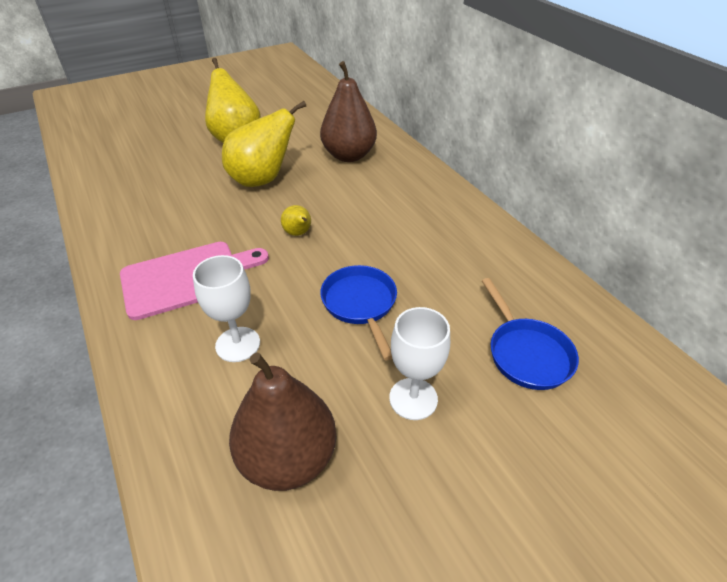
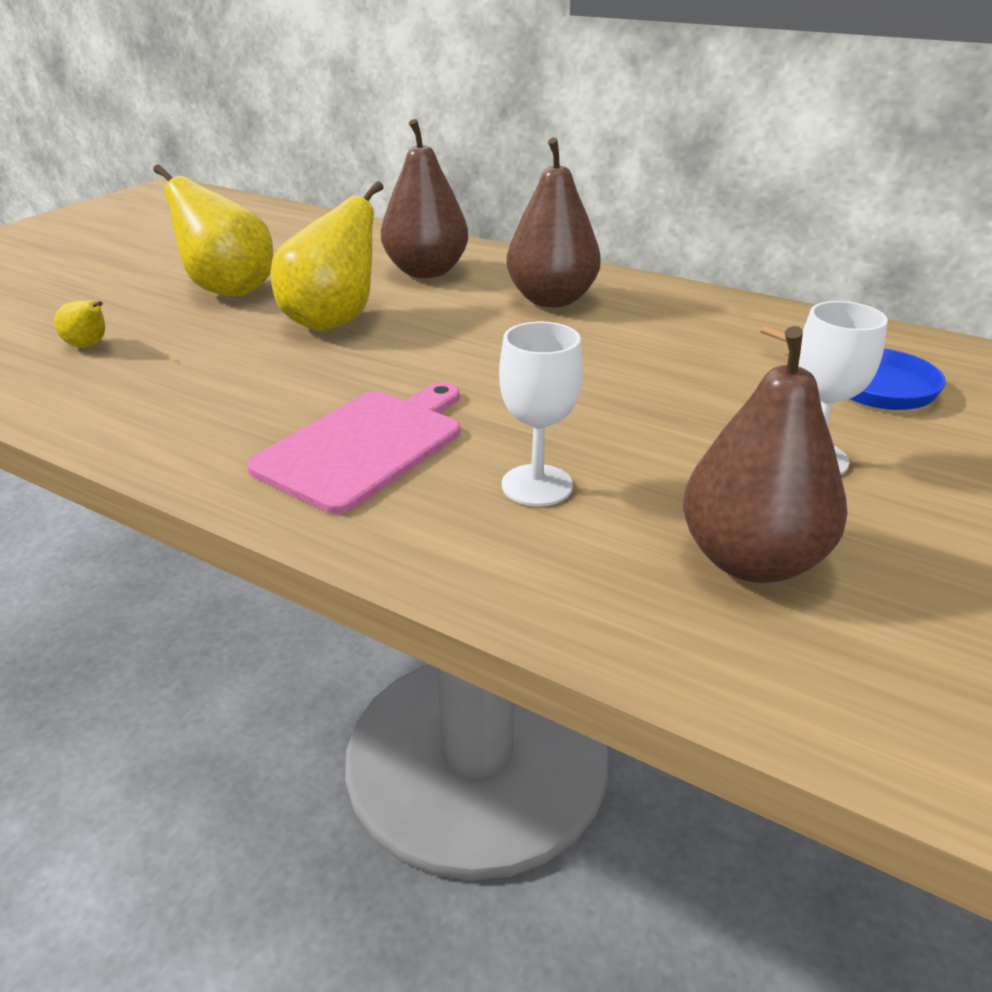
camera: 30 degrees left, 10 degrees down
(298, 233) = (464, 360): yellow pear -> yellow pear (89, 346)
(360, 304) = (640, 401): blue pan -> none
(396, 202) = (551, 300): none -> brown pear

